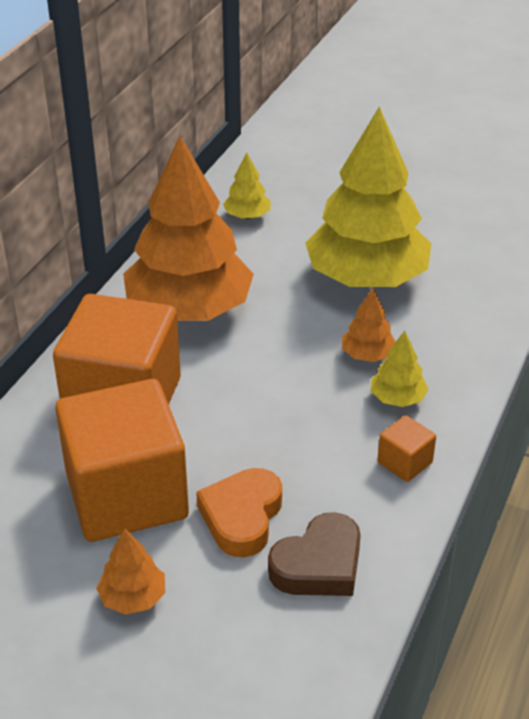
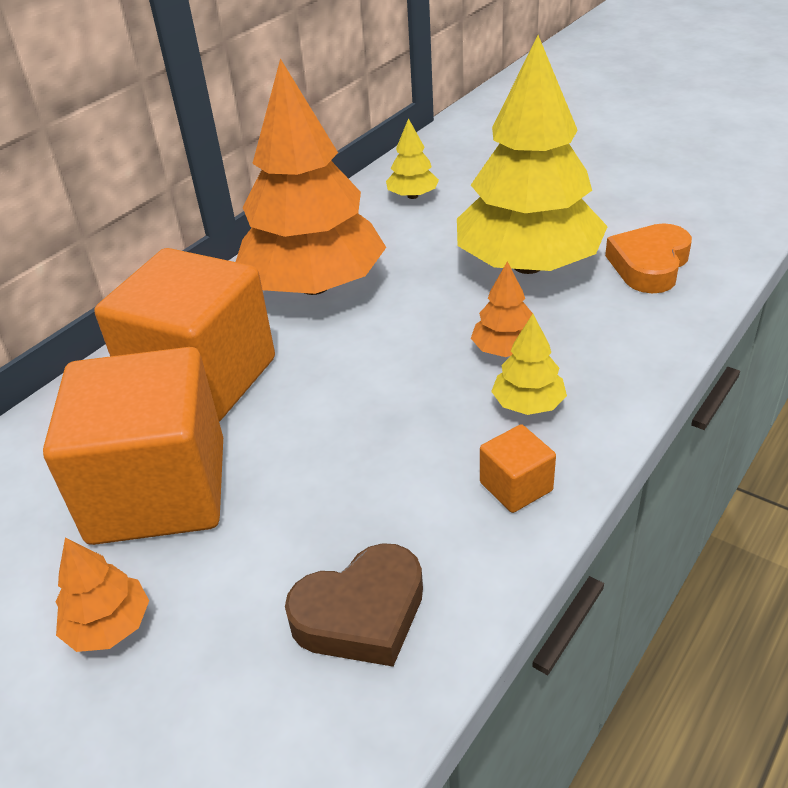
camera: 15 degrees right, 0 degrees up
(242, 517) = (285, 535): orange heart -> orange heart (649, 265)

